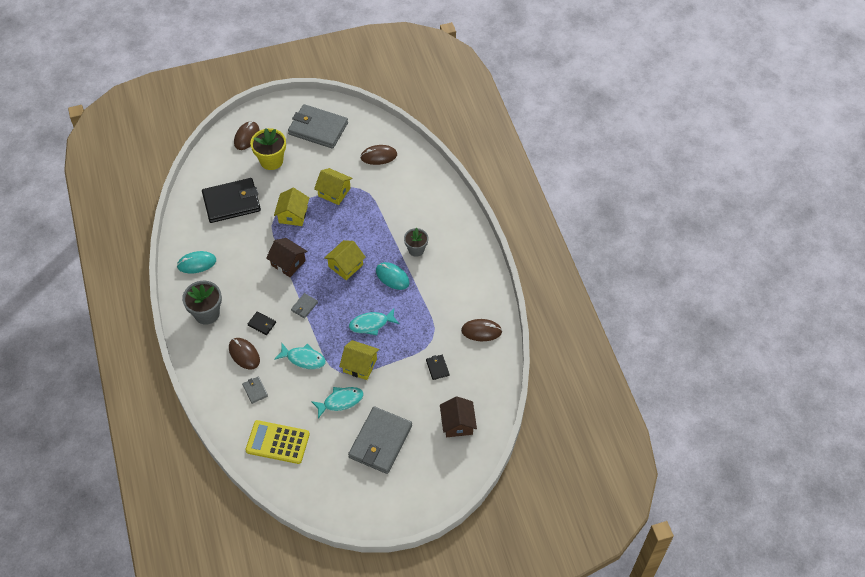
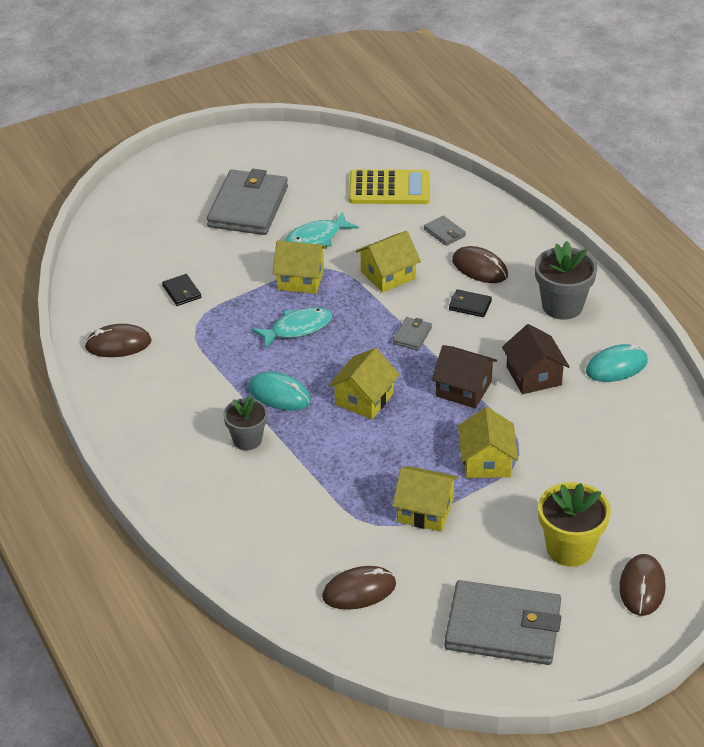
camera: 170 degrees right, 15 degrees down
(232, 202) = (607, 465): black wallet -> none
(303, 359) = (388, 275): turquoise fish -> yellow house
(457, 423) = (142, 238): brown house -> brown house (534, 376)

